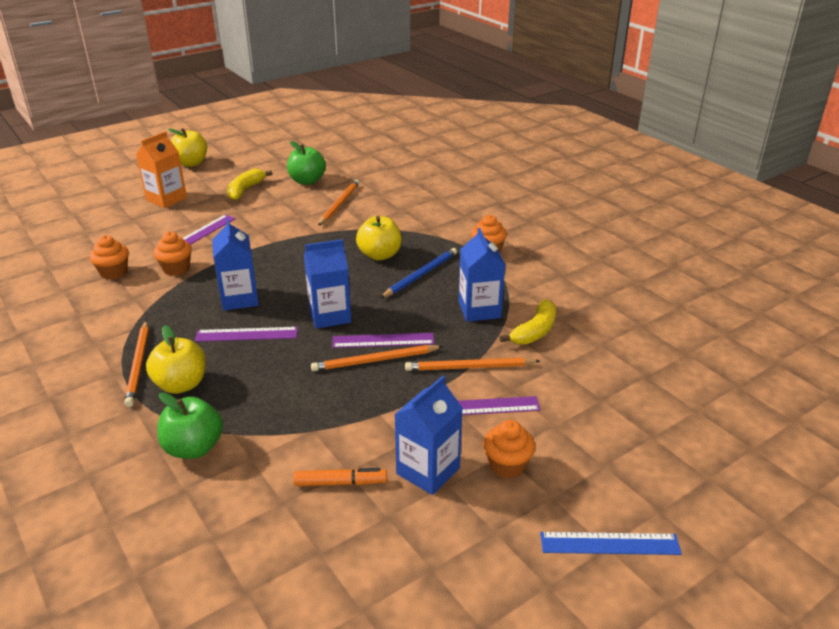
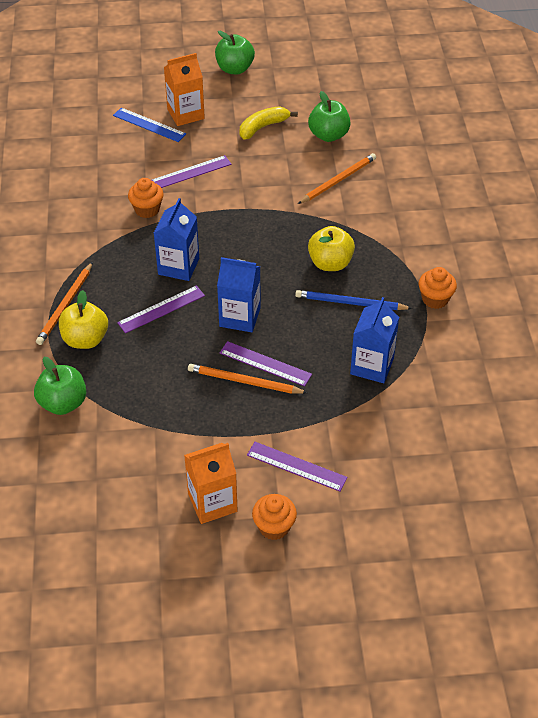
camera: 30 degrees right, 15 degrees up
(114, 272) = (96, 194): orange cupcake -> none
(191, 163) = (235, 69): yellow apple -> green apple
(247, 334) = (161, 309): purple ruler -> purple ruler turned 60 degrees counterclockwise
(340, 483) = (144, 482): orange marker -> none
(421, 275) = (350, 303): blue pencil -> blue pencil turned 150 degrees counterclockwise
(428, 471) = (212, 502): blue carton -> orange carton
(469, 367) = (315, 423): orange pencil -> none
(534, 331) = (402, 411): yellow banana -> none
(609, 544) = (296, 625): blue ruler -> blue ruler (149, 125)

